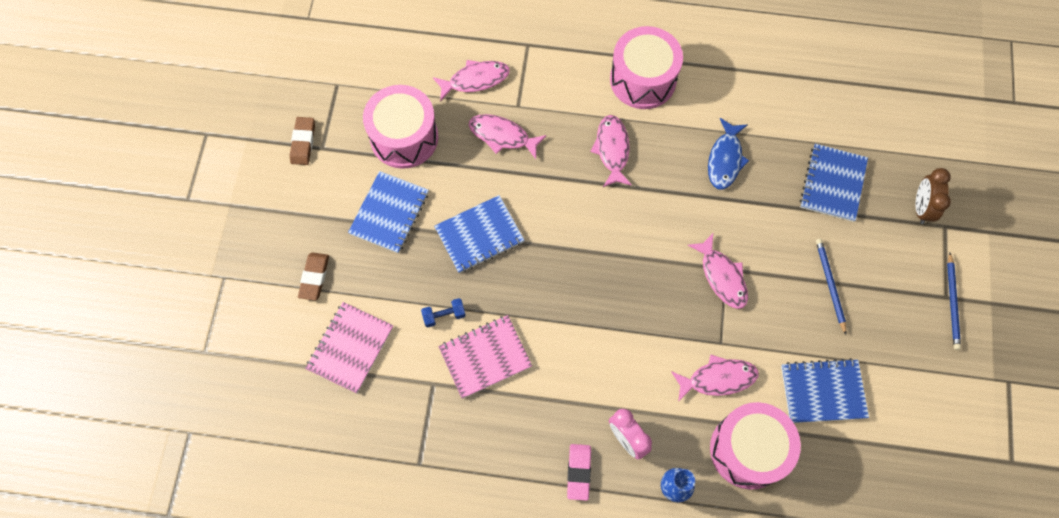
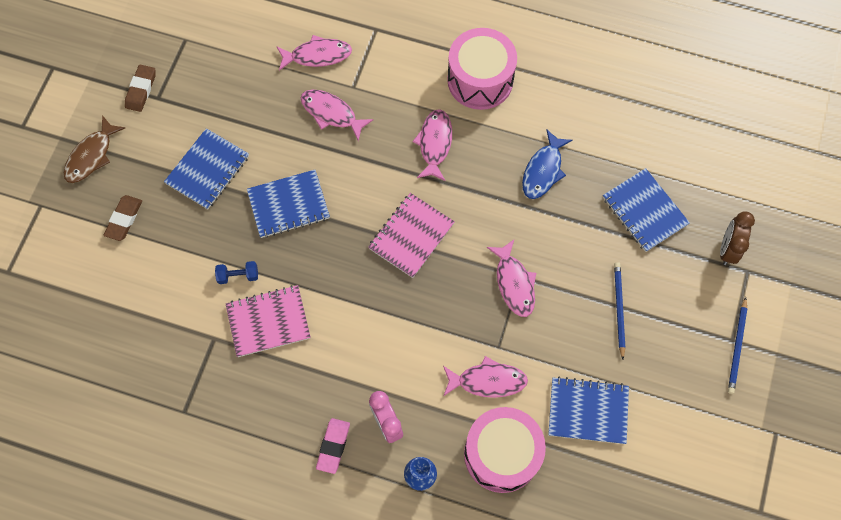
camera: 10 degrees right, 0 degrees up
(266, 218) = (91, 156): none -> brown fish
(350, 348) = (143, 291): pink notebook -> pink notebook (411, 236)
(404, 137) = (237, 100): pink drum -> none
(832, 184) = (644, 211): blue notebook -> blue notebook turned 60 degrees counterclockwise

